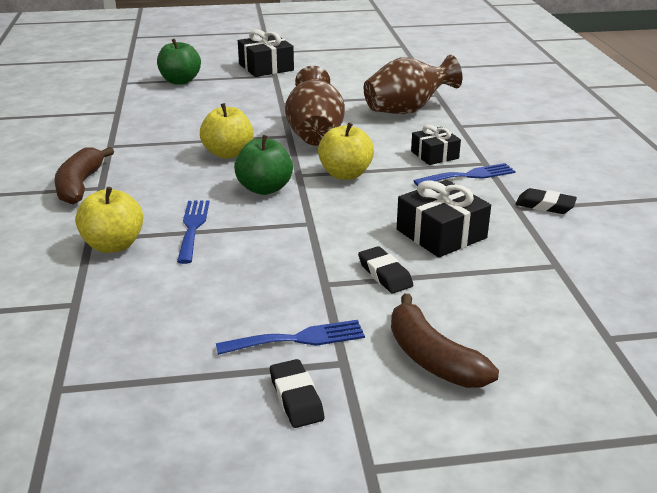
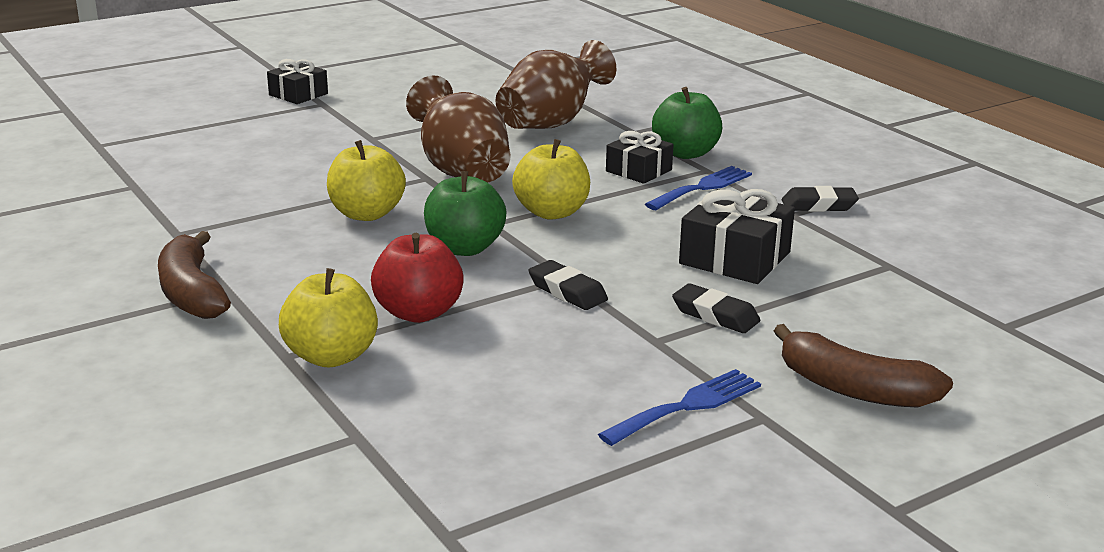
camera: 25 degrees left, 5 degrees down
(180, 81) = (187, 130): green apple -> green apple (685, 153)
(193, 227) = (418, 313): blue fork -> red apple
(266, 67) = (298, 94): black gift -> black gift, size x0.65
(296, 398) = (749, 466): black eraser -> black eraser (567, 291)

